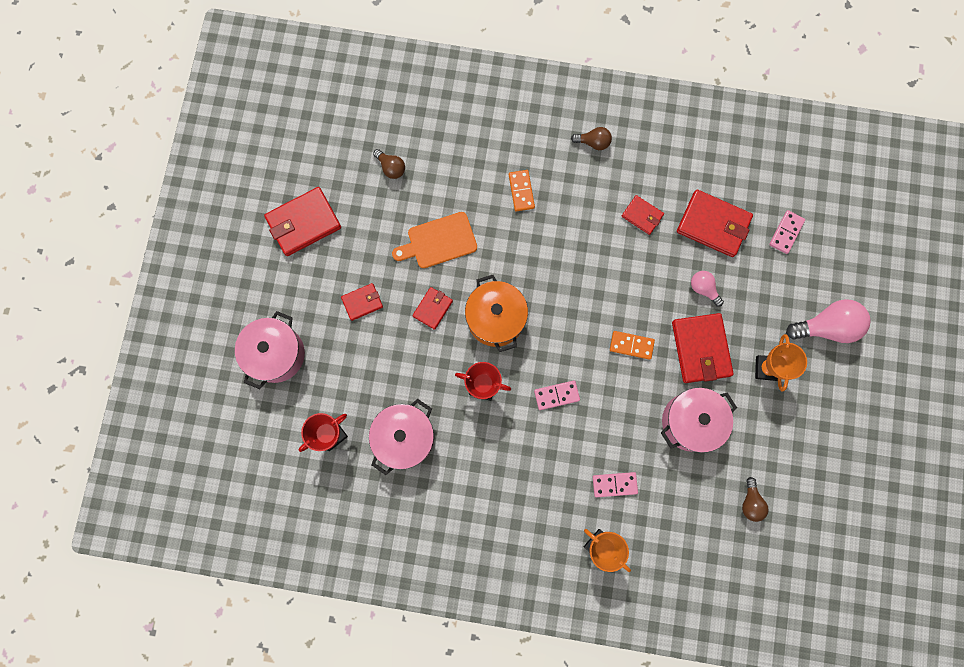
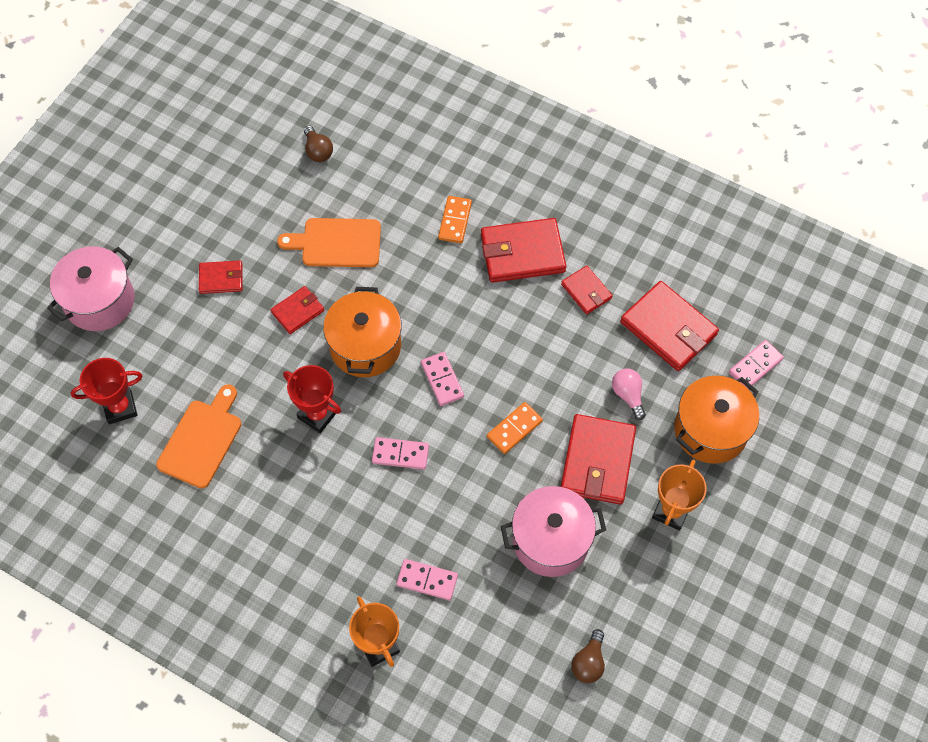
camera: 20 degrees right, 15 degrees down
(304, 223) = (195, 176): red wallet -> red wallet (522, 253)
(405, 438) = (202, 440): pink pot -> orange cutting board
(563, 325) = (442, 380): none -> pink domino
(593, 142) = (560, 196): brown light bulb -> none
(631, 345) = (514, 429): orange domino -> orange domino turned 75 degrees counterclockwise
(772, 295) = (710, 430): none -> orange pot
(826, 327) = (765, 489): pink light bulb -> none

